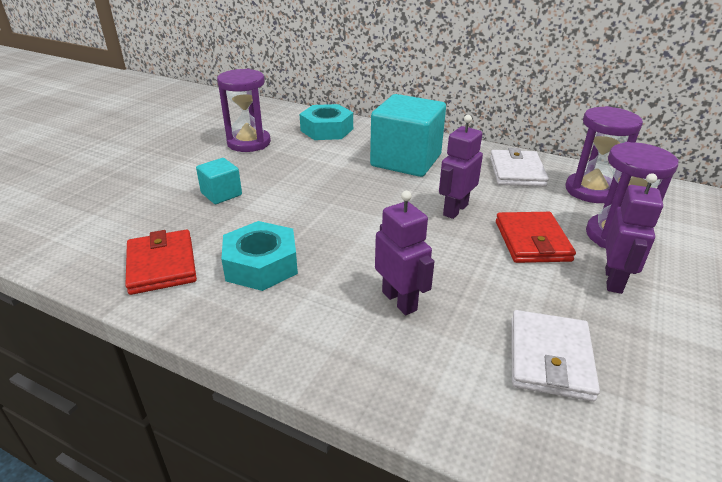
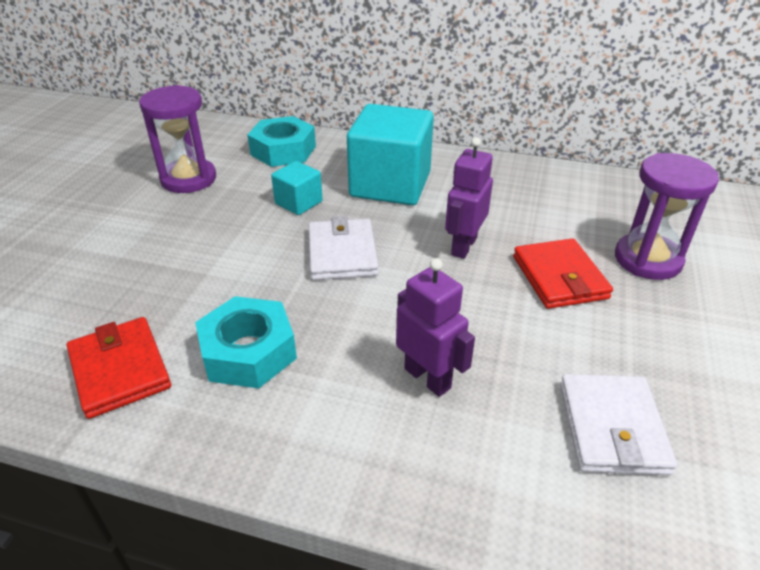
camera: 10 degrees left, 5 degrees up
(221, 194) = (172, 257): turquoise cube -> turquoise cube (298, 202)
(517, 172) = (522, 186): white wallet -> white wallet (342, 253)
(591, 191) = (609, 203): purple hourglass -> none
(614, 280) = (658, 317): purple robot -> none

